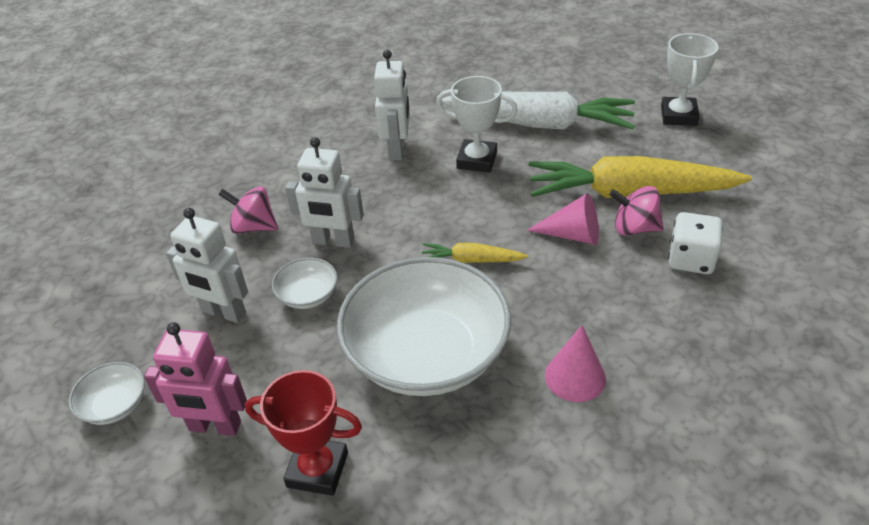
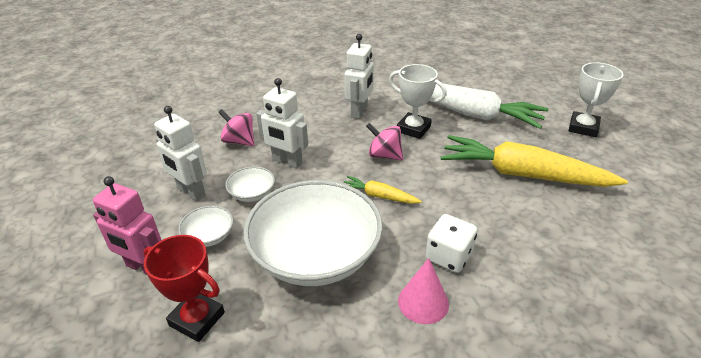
camera: 15 degrees right, 5 degrees down
(115, 405) = (90, 236): white bowl -> white bowl (209, 236)
(572, 235) = (464, 195): pink cone -> none
(634, 228) = (516, 201): pink spinning top -> pink spinning top (384, 155)
(691, 259) = (555, 235): white dice -> white dice (449, 256)

